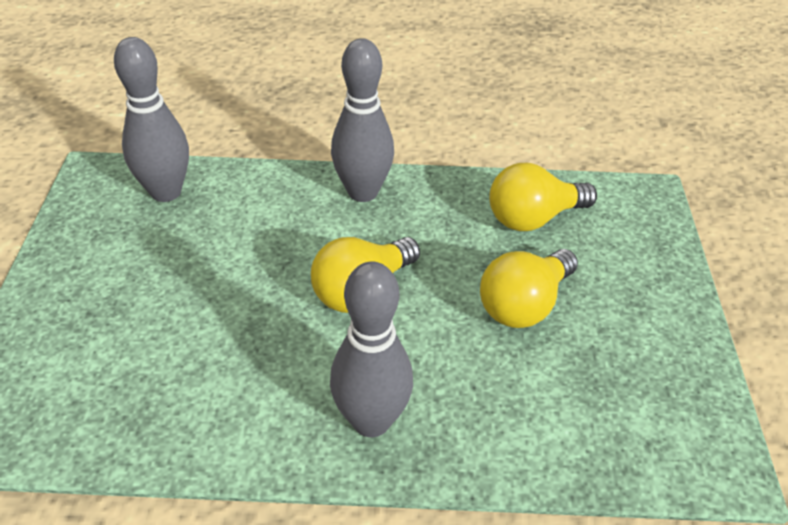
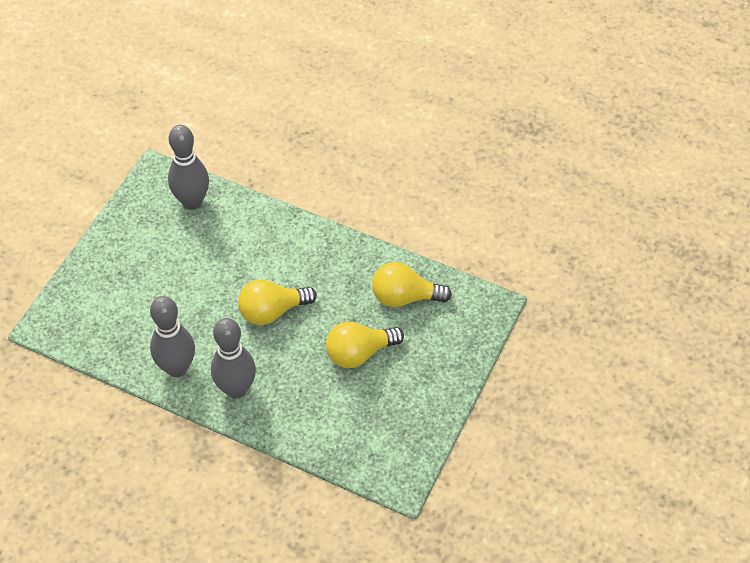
camera: 25 degrees right, 10 degrees up
(362, 192) = (310, 241): grey bowling pin -> grey bowling pin (177, 368)

